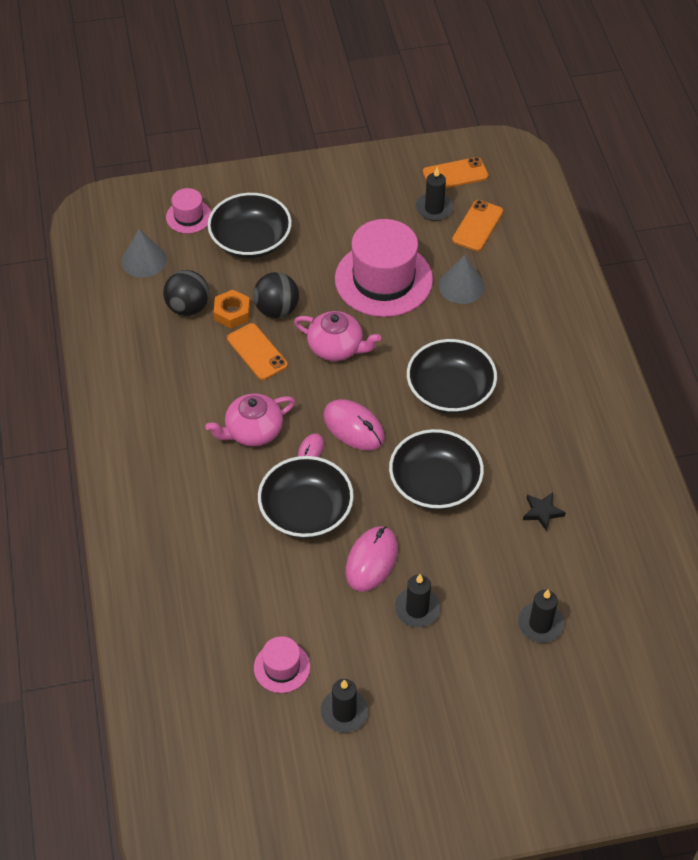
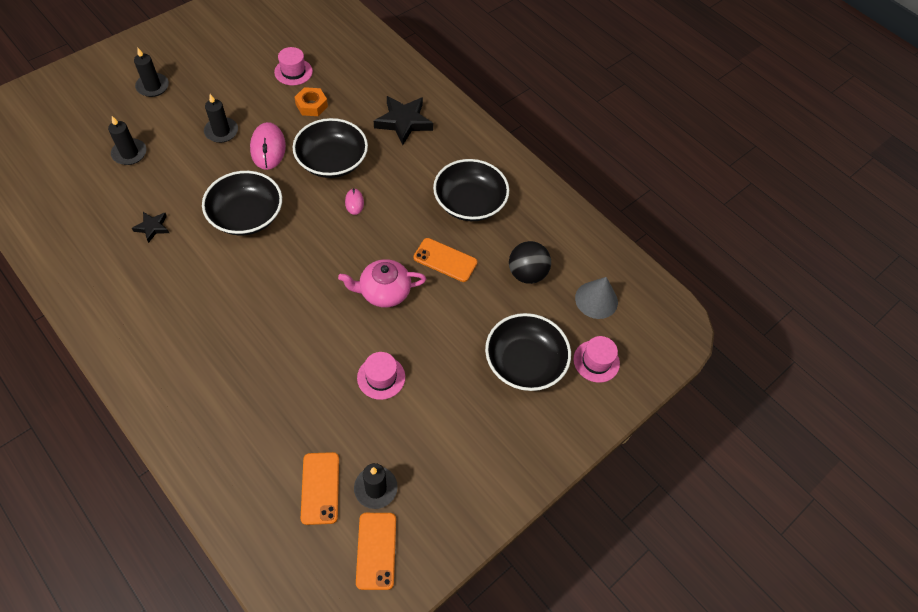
camera: 145 degrees right, 5 degrees up
(190, 528) = (403, 122): none -> black star
(232, 313) = (489, 284): orange nut -> orange nut (311, 105)
(253, 431) = (405, 199): pink teapot -> none
(277, 310) = (455, 304): black ball -> none
(344, 712) = (241, 64): black candle -> black candle (153, 86)
(354, 427) = (331, 232): pink mouse -> none
(383, 279) = (381, 377): pink hat -> pink hat, size x0.48
(450, 391) = (268, 294): black bowl -> black bowl (469, 202)
(455, 174) = (376, 550): orange phone -> orange phone turned 45 degrees counterclockwise
(461, 286) = (304, 405): grey cone -> none

